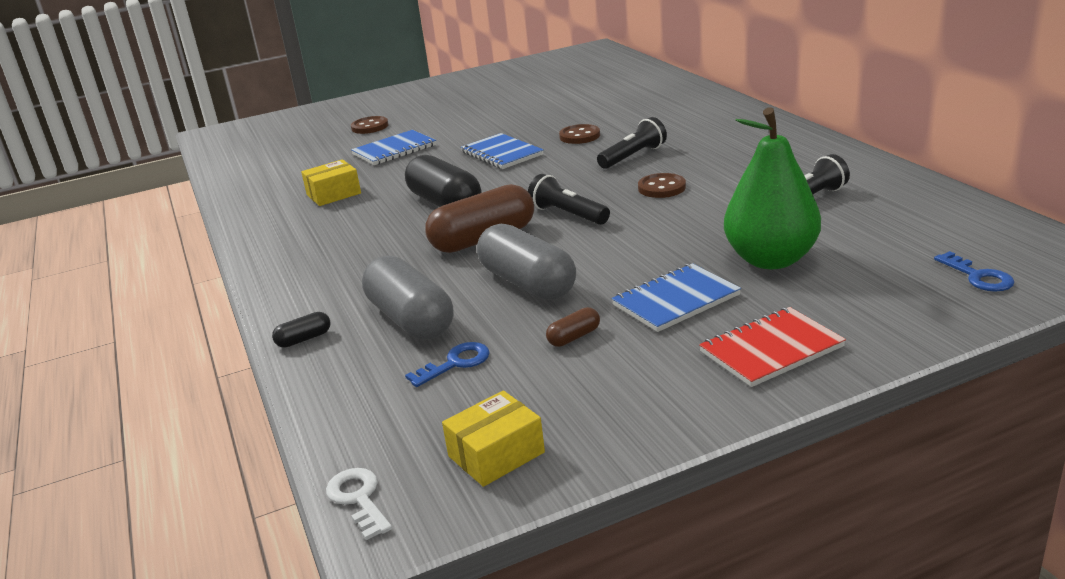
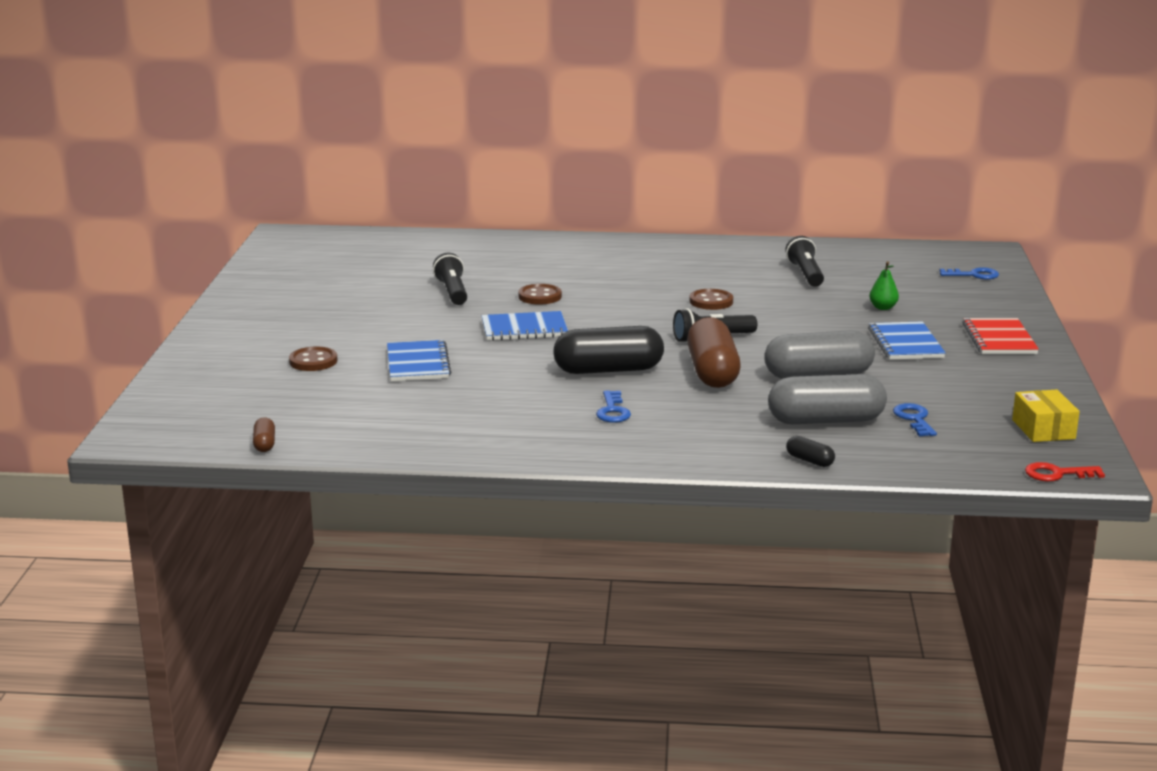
camera: 65 degrees left, 5 degrees down
(304, 339) = (809, 461): black capsule -> black capsule turned 45 degrees counterclockwise
(333, 194) = (496, 406): yellow box -> none
(357, 231) = (612, 411): none -> blue key
(359, 499) = (1057, 474): white key -> red key
(574, 337) = (920, 380): brown capsule -> brown capsule (264, 444)
(633, 157) = (628, 293): black flashlight -> black flashlight (452, 292)
(770, 260) = (883, 308): green pear -> green pear, size x0.40

